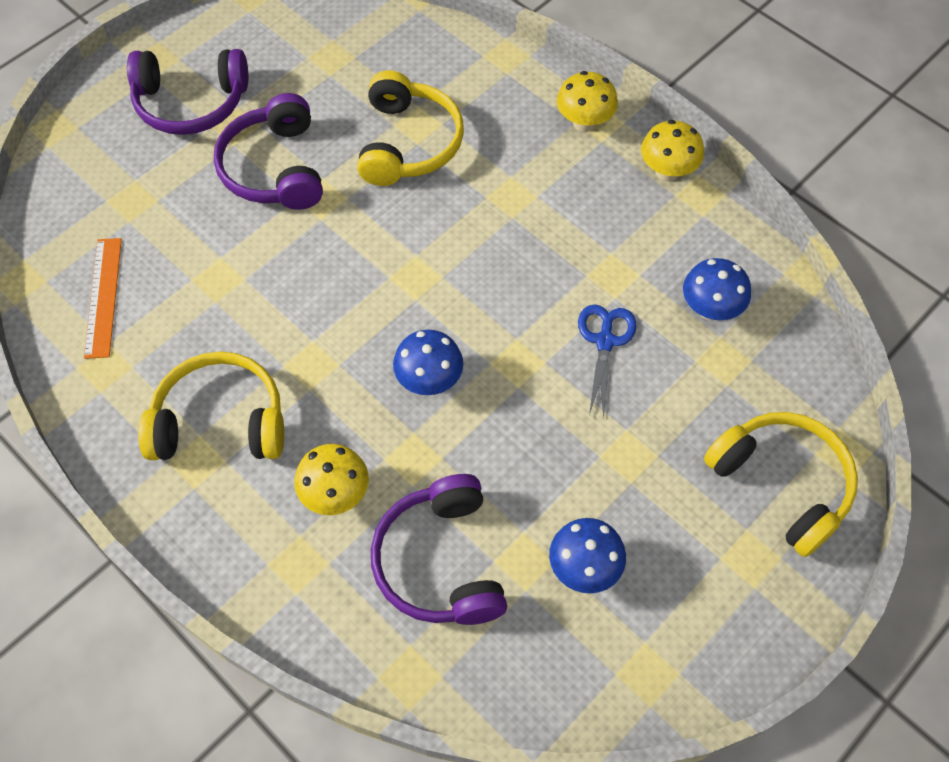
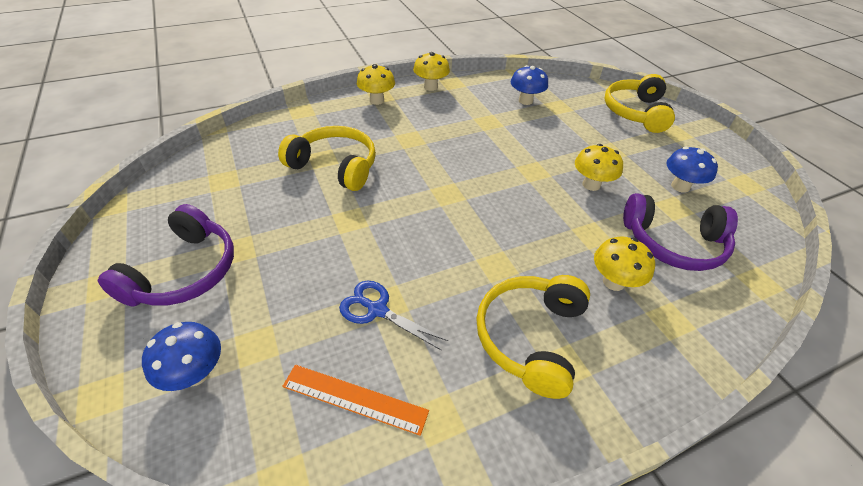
camera: 70 degrees left, 15 degrees down
(275, 168) = (301, 237): purple headphones -> none
(429, 380) = (533, 210): blue mushroom -> blue mushroom (195, 373)
(523, 442) = (591, 185): none -> yellow mushroom
(605, 341) = (532, 137): blue scissors -> blue scissors (377, 310)
(782, 484) = (635, 112): yellow headphones -> yellow headphones turned 60 degrees counterclockwise

